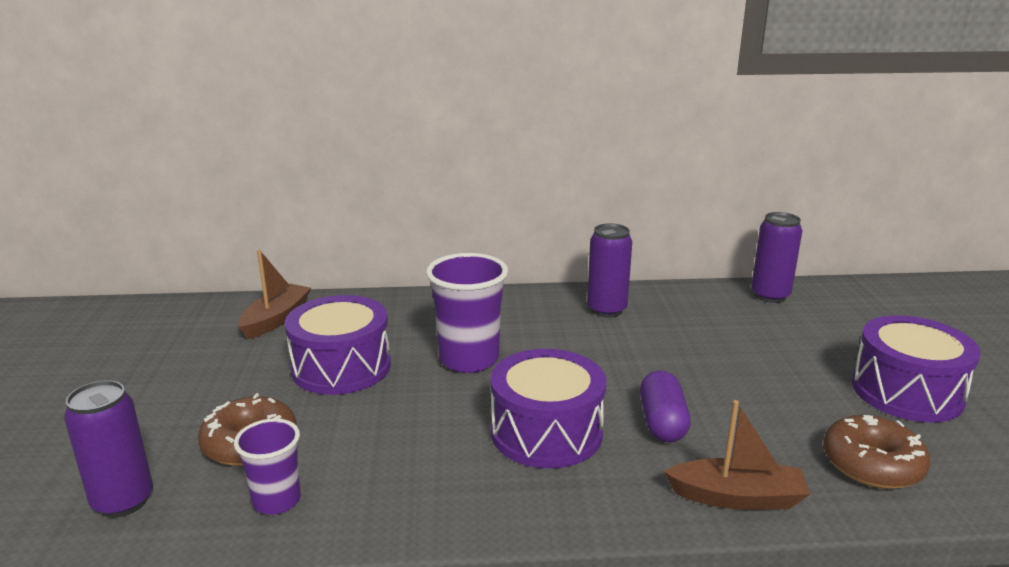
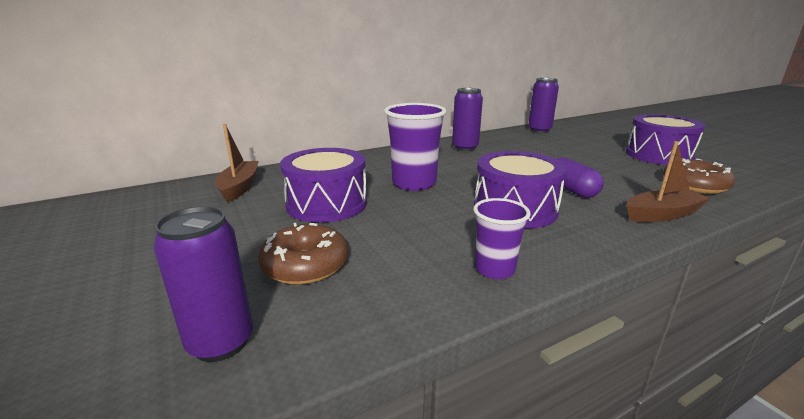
camera: 25 degrees left, 0 degrees up
(277, 501) = (376, 298): purple cup -> purple cup (494, 269)

